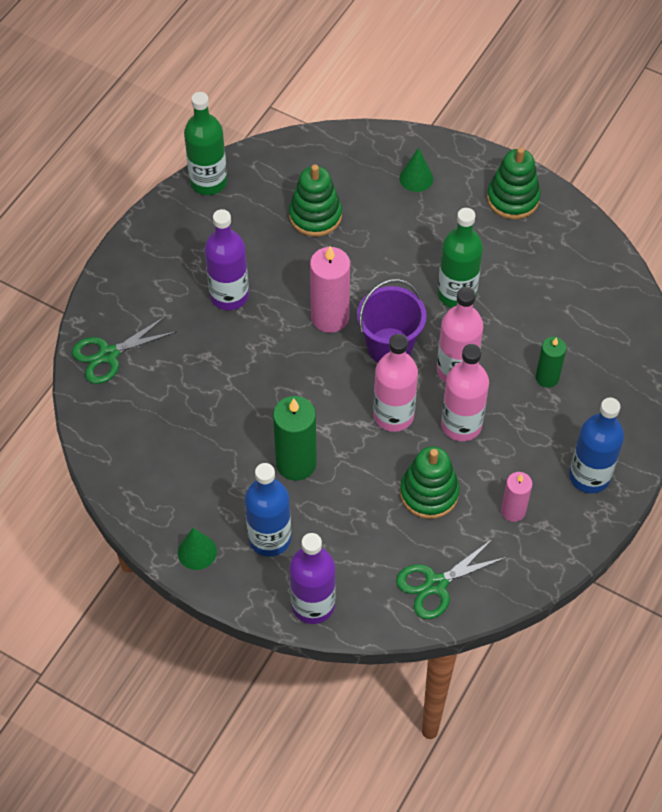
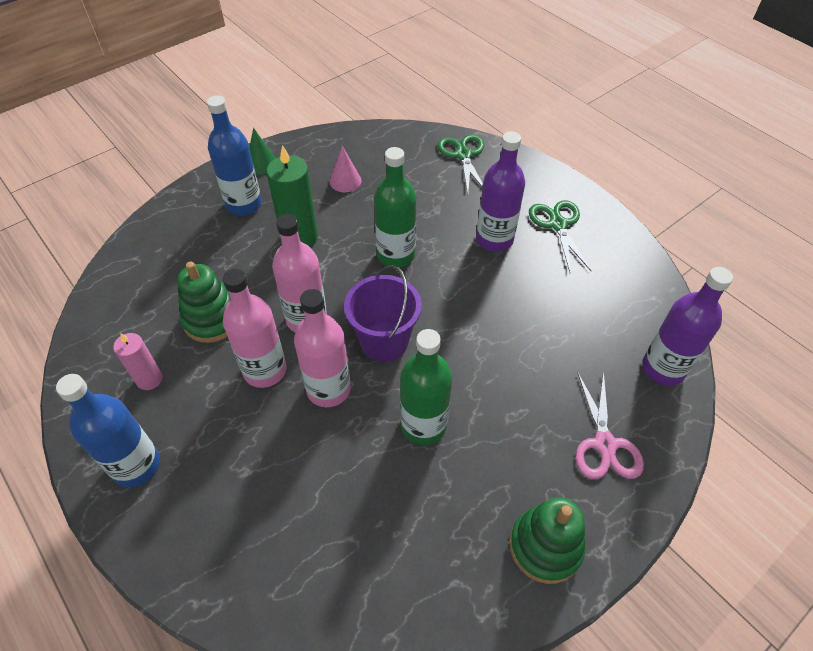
camera: 110 degrees right, 5 degrees down
(194, 454) = (345, 181): none -> pink cone
(208, 182) = (638, 258): green bottle -> green bottle (395, 255)
(313, 605) = (171, 214): purple bottle -> purple bottle (663, 368)
(315, 216) = (572, 330): green stacking toy -> none
(330, 317) = (440, 305): pink candle -> none
(416, 178) = (605, 444): green cone -> pink scissors
(436, 584) = (127, 295): green scissors -> green scissors (558, 224)
(547, 378) = (274, 474): green candle -> none

